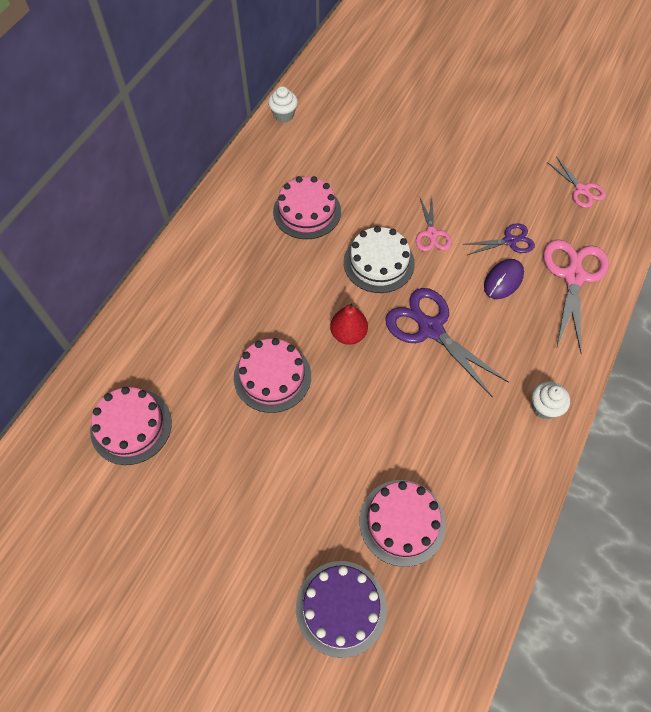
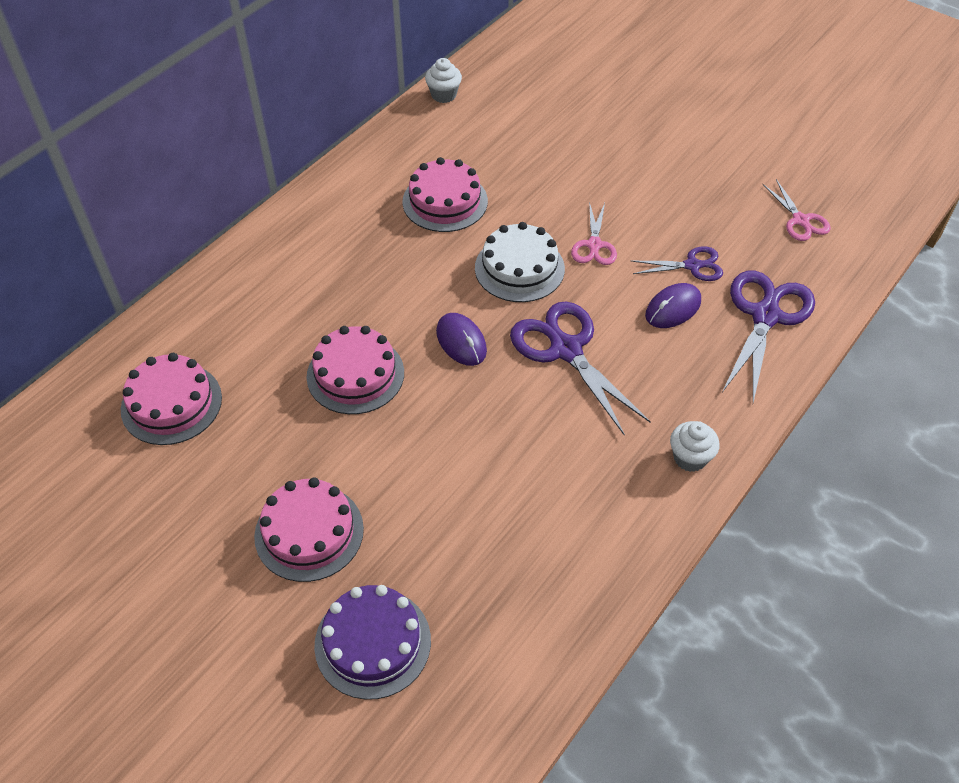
camera: 10 degrees right, 10 degrees down
(348, 334) = (461, 341): red pear -> purple mouse
(402, 522) = (474, 559): pink cake -> pink cake (309, 532)
(573, 276) = (765, 316): pink scissors -> purple scissors

